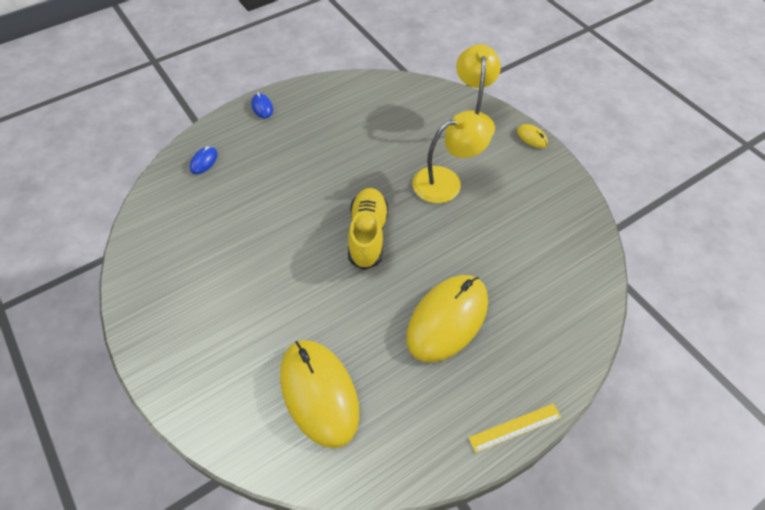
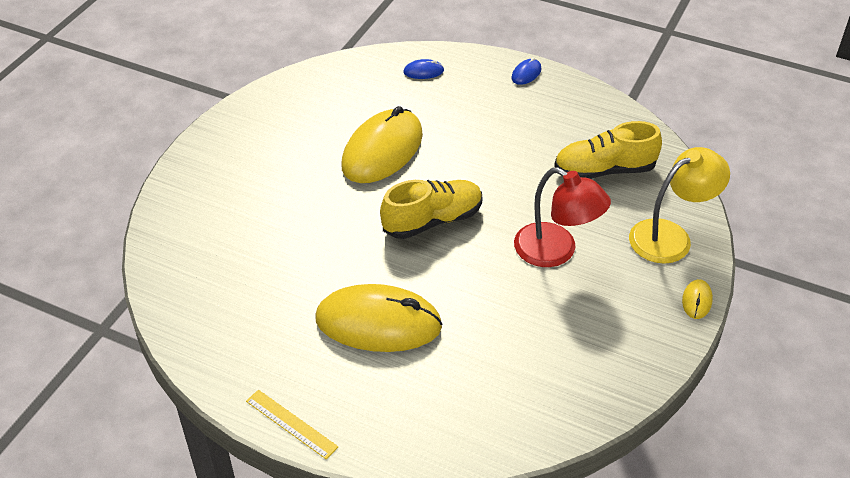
camera: 60 degrees right, 10 degrees down
(319, 393) = (236, 264): yellow mouse -> yellow mouse (382, 150)
(390, 119) = (604, 170): none -> yellow shoe
(446, 182) = (556, 252): yellow lamp -> red lamp

